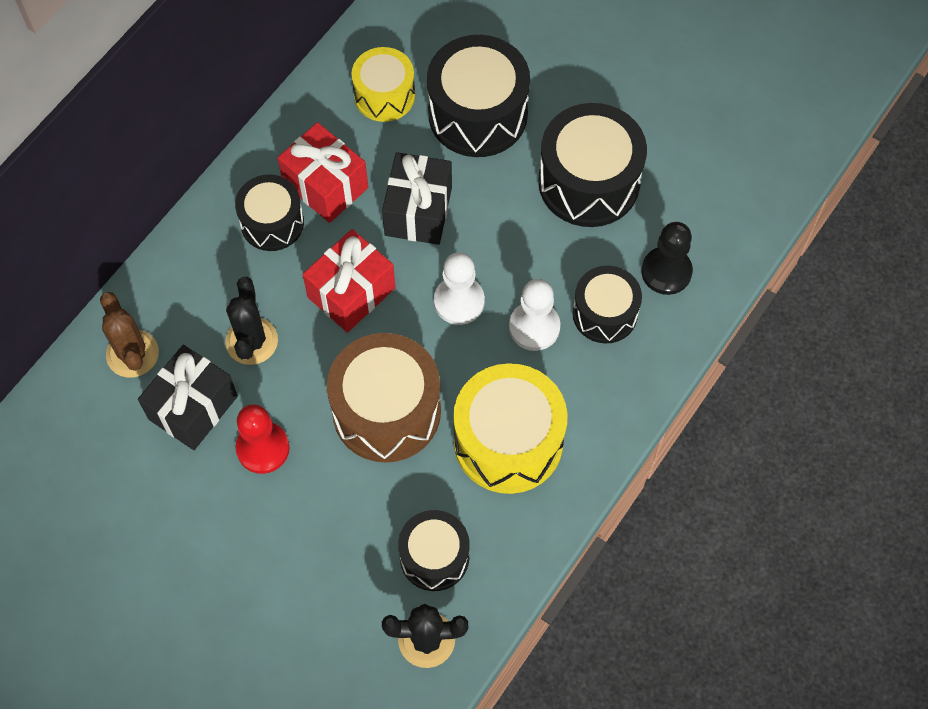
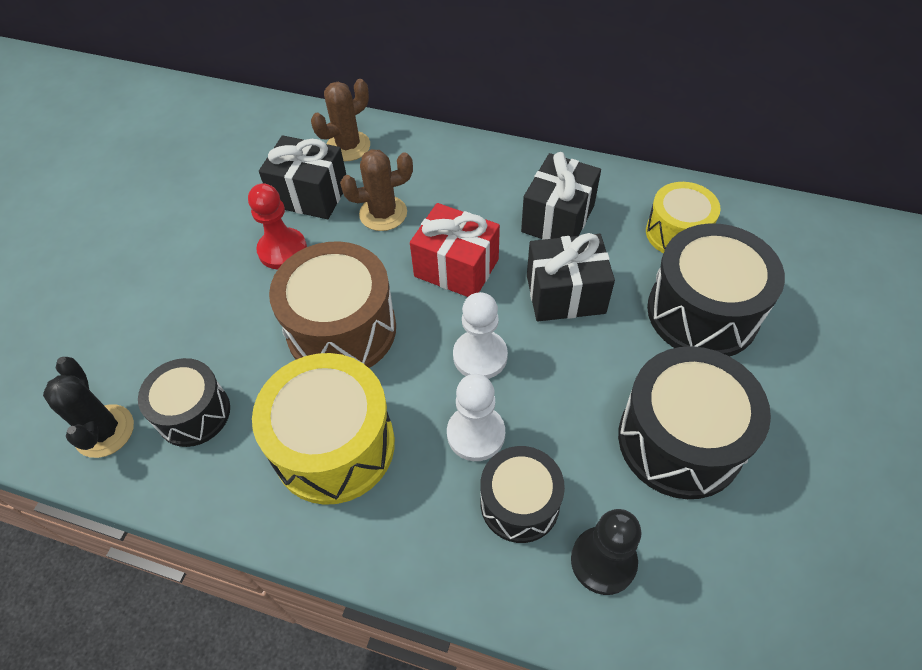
camera: 75 degrees right, 10 degrees down
(251, 341) = (383, 213): black cactus -> brown cactus
(272, 222) = (503, 194): black drum -> none
(325, 185) = (558, 218): red gift -> black gift

